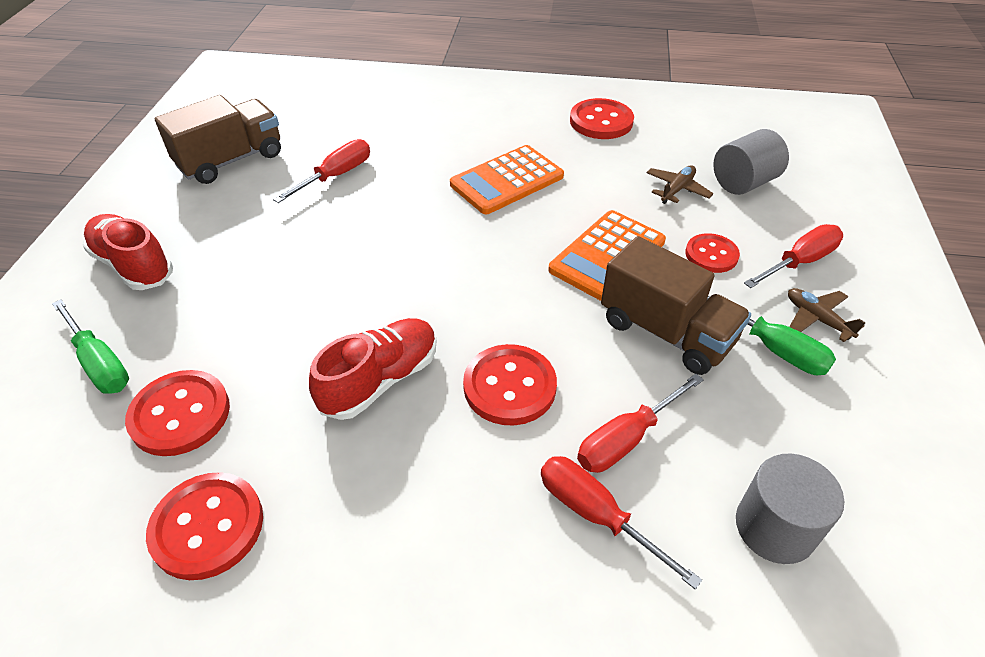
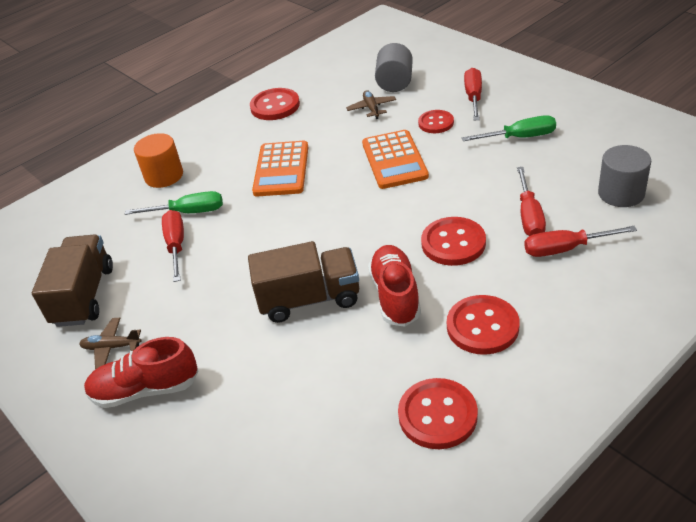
camera: 45 degrees left, 5 degrees down
(99, 363) = (235, 436): green screwdriver -> green screwdriver (188, 212)
(180, 414) = (331, 403): red button -> red button (482, 326)
(426, 114) = (164, 176): none -> orange cylinder
(666, 332) = (473, 167): brown truck -> brown truck (309, 299)
(817, 319) = (516, 113): brown plane -> brown plane (111, 347)

